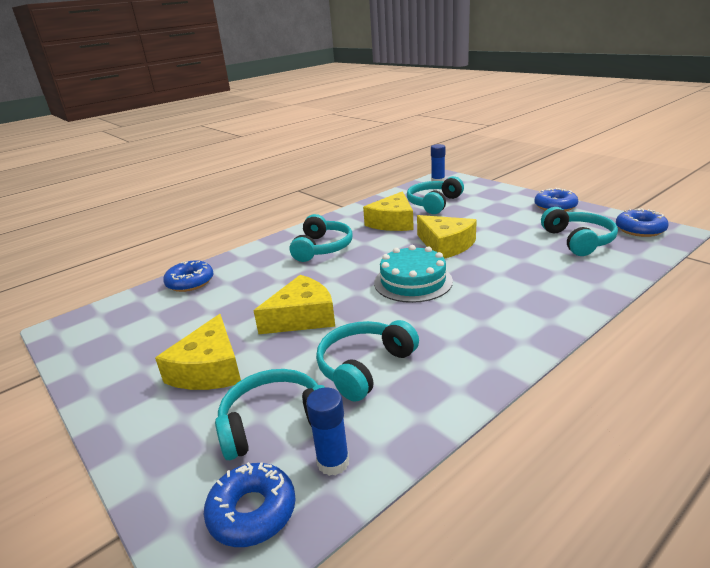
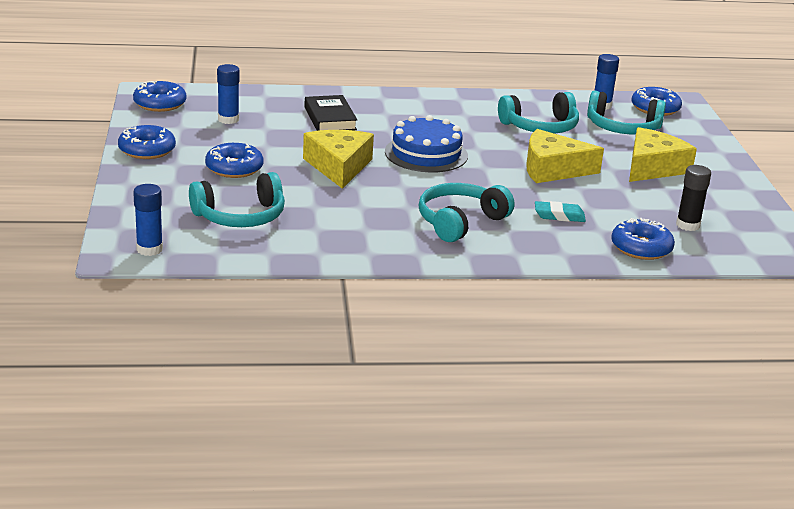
camera: 150 degrees left, 0 degrees up
(157, 316) = (688, 225): none -> black glue stick
(263, 279) = (559, 216): none -> turquoise eraser
(393, 222) = (335, 215): yellow cheese -> none
(413, 281) = (426, 154): turquoise cake -> blue cake
(493, 218) = (234, 168): none -> blue donut
(531, 275) = (330, 118): none -> black book
(578, 240) = (228, 119): turquoise headphones -> blue glue stick

